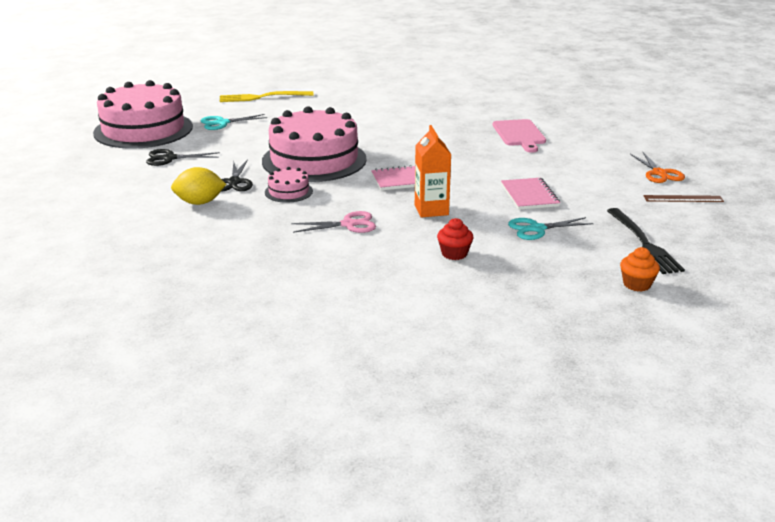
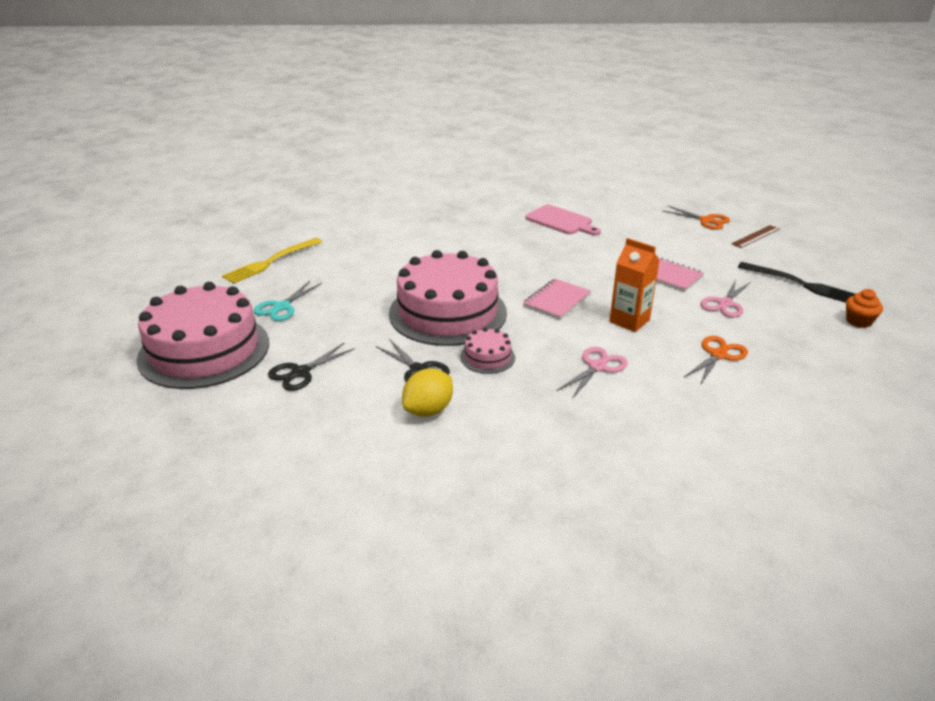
camera: 40 degrees left, 5 degrees up
(454, 254) = (718, 355): red cupcake -> orange scissors
(536, 229) = (725, 304): turquoise scissors -> pink scissors

